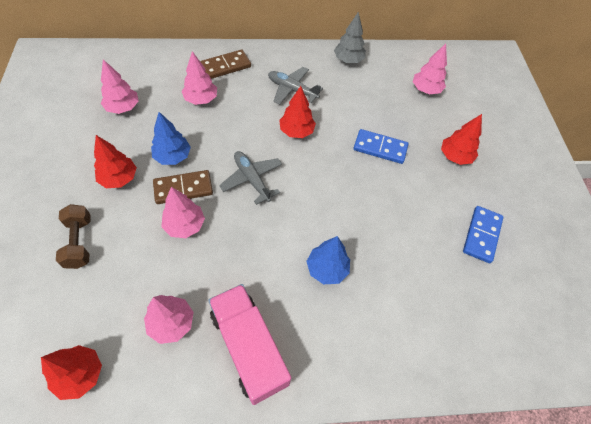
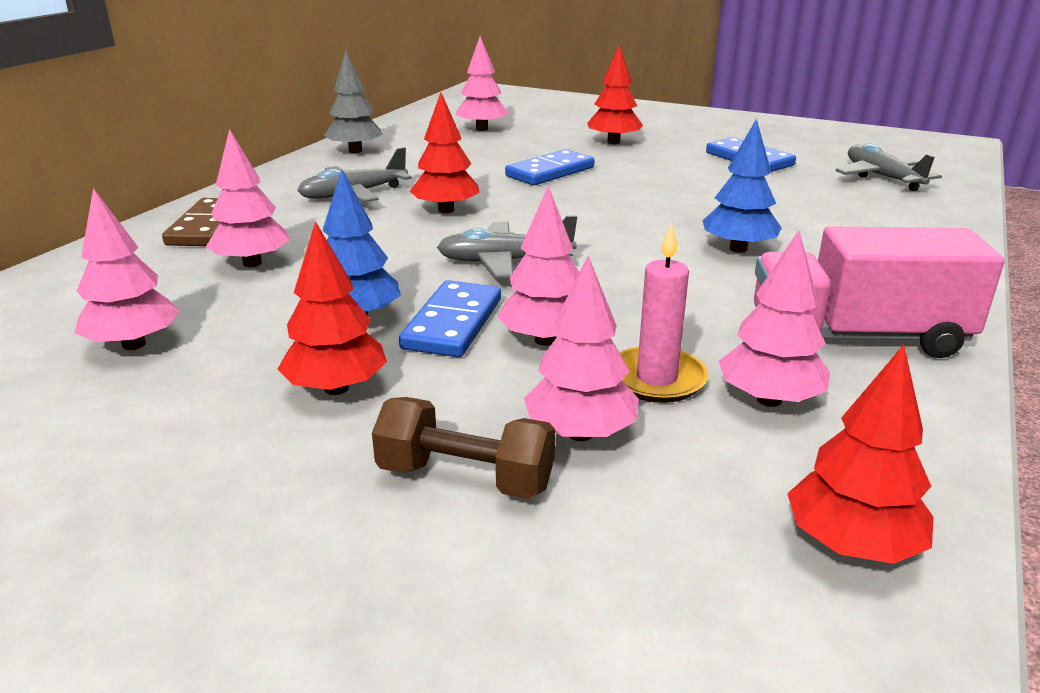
camera: 55 degrees left, 30 degrees down
(119, 265) = (580, 433): none -> pink tree
(170, 276) = (656, 379): none -> pink candle
(183, 188) = (452, 323): brown domino -> blue domino
(507, 321) = (882, 177): none -> grey plane

